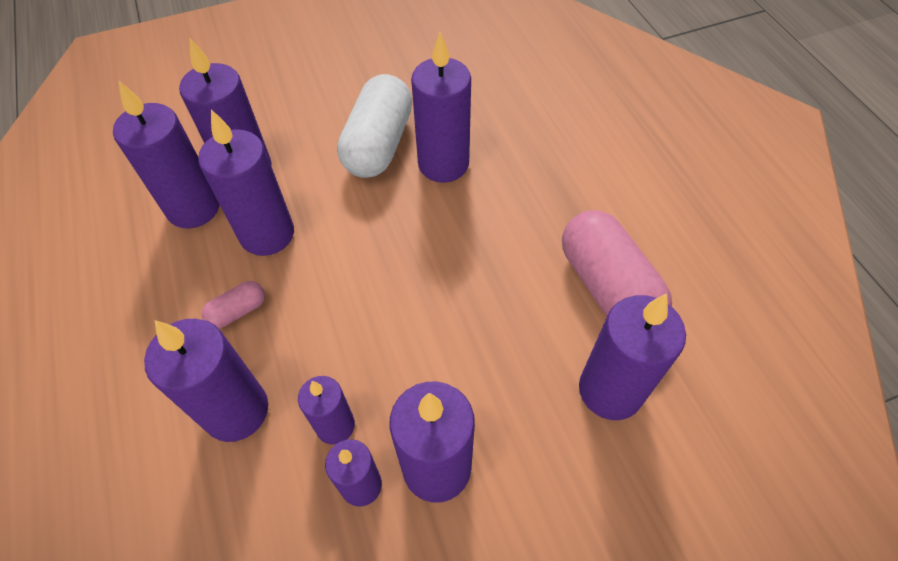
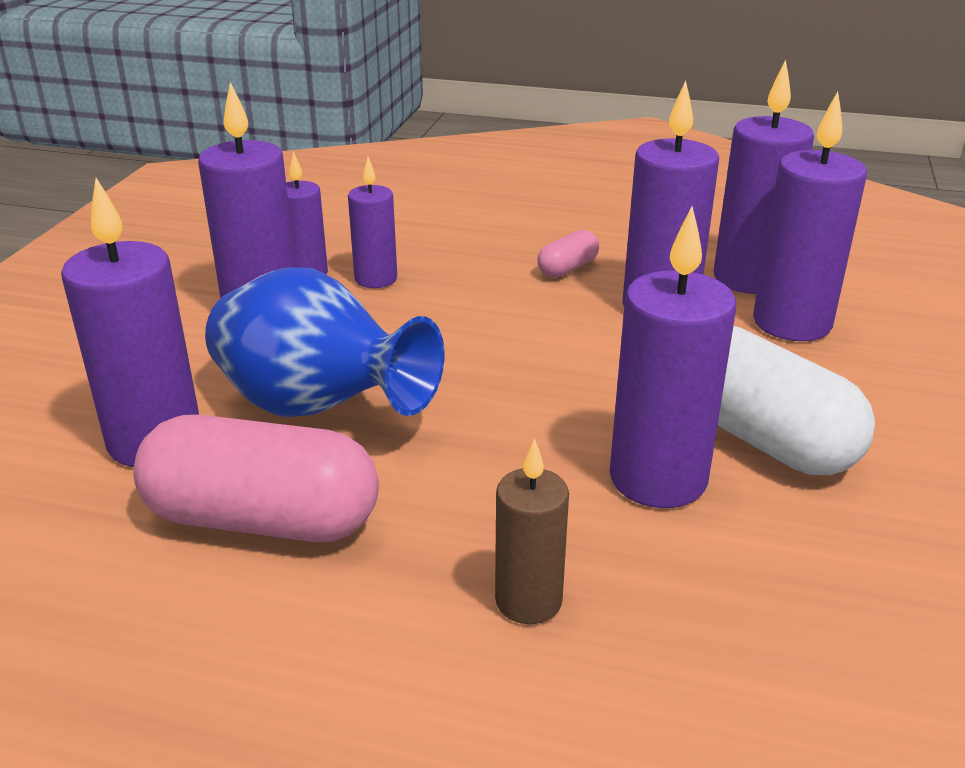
camera: 125 degrees right, 25 degrees down
(236, 411) = (457, 244): purple candle -> none
(238, 311) = (567, 268): pink capsule -> pink capsule turned 45 degrees clockwise
(511, 333) = (318, 408): none -> blue vase
(556, 168) = (528, 601): none -> brown candle

